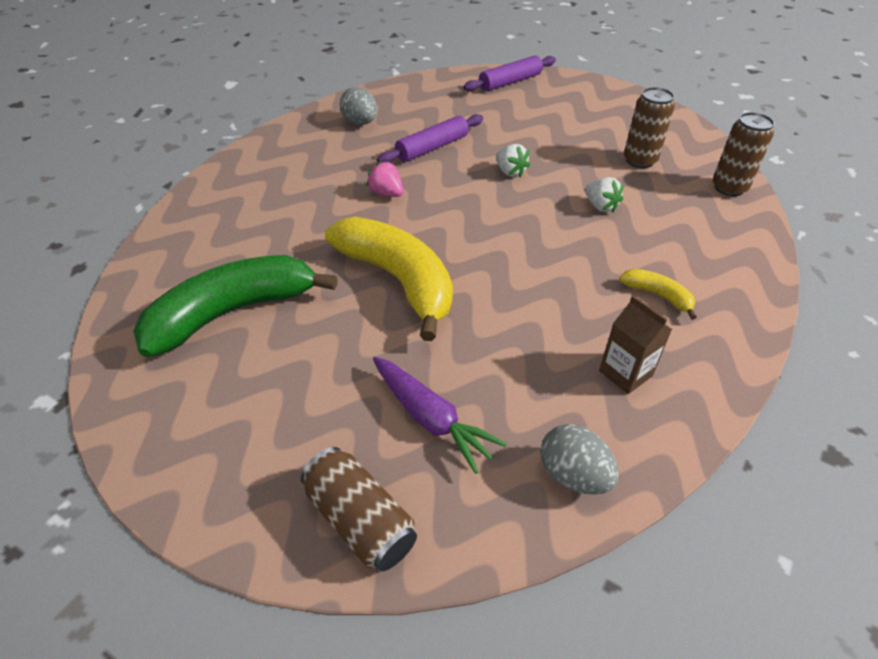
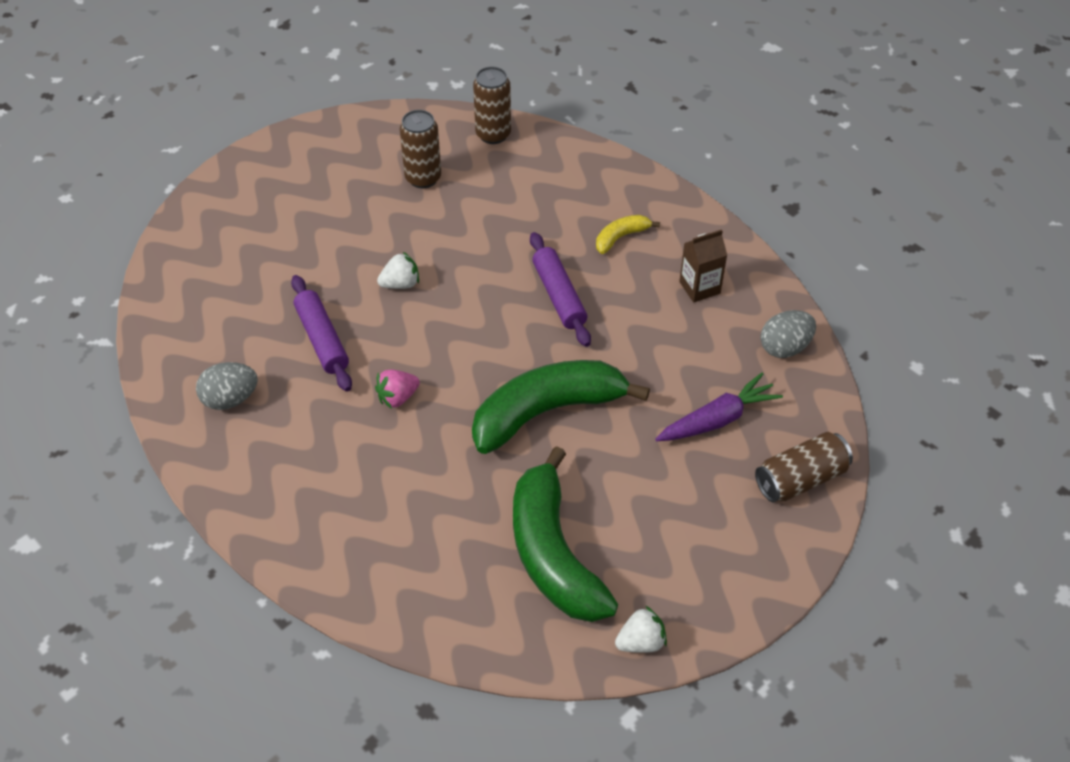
camera: 75 degrees left, 5 degrees up
(398, 280) = (547, 412): yellow banana -> green banana
(510, 82) = (203, 232): purple rolling pin -> purple rolling pin (559, 296)
(600, 206) = (487, 232): white strawberry -> white strawberry (640, 642)

